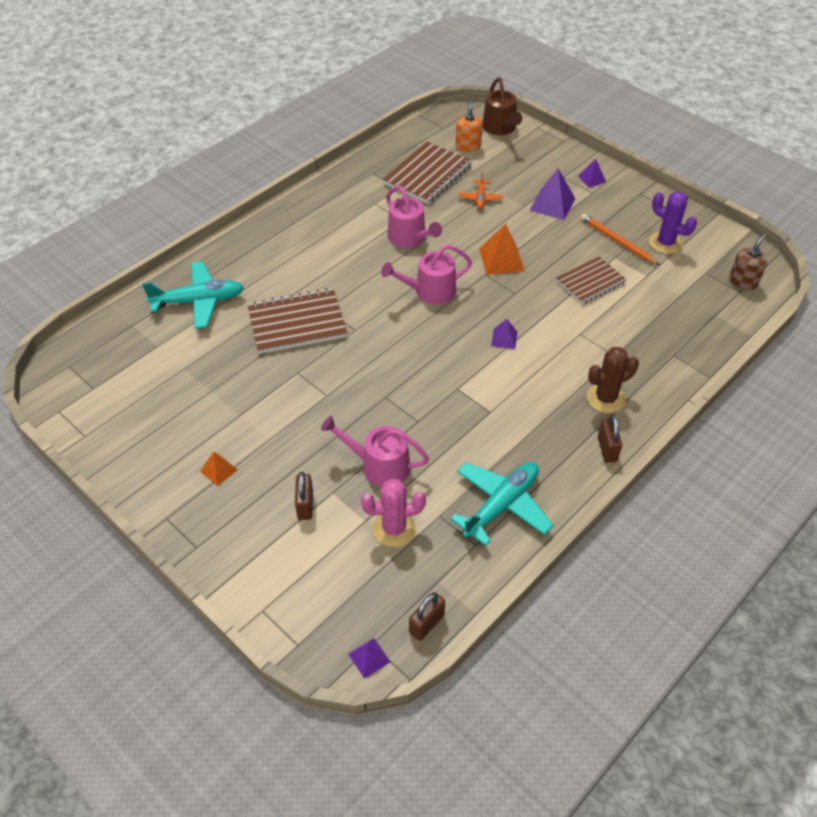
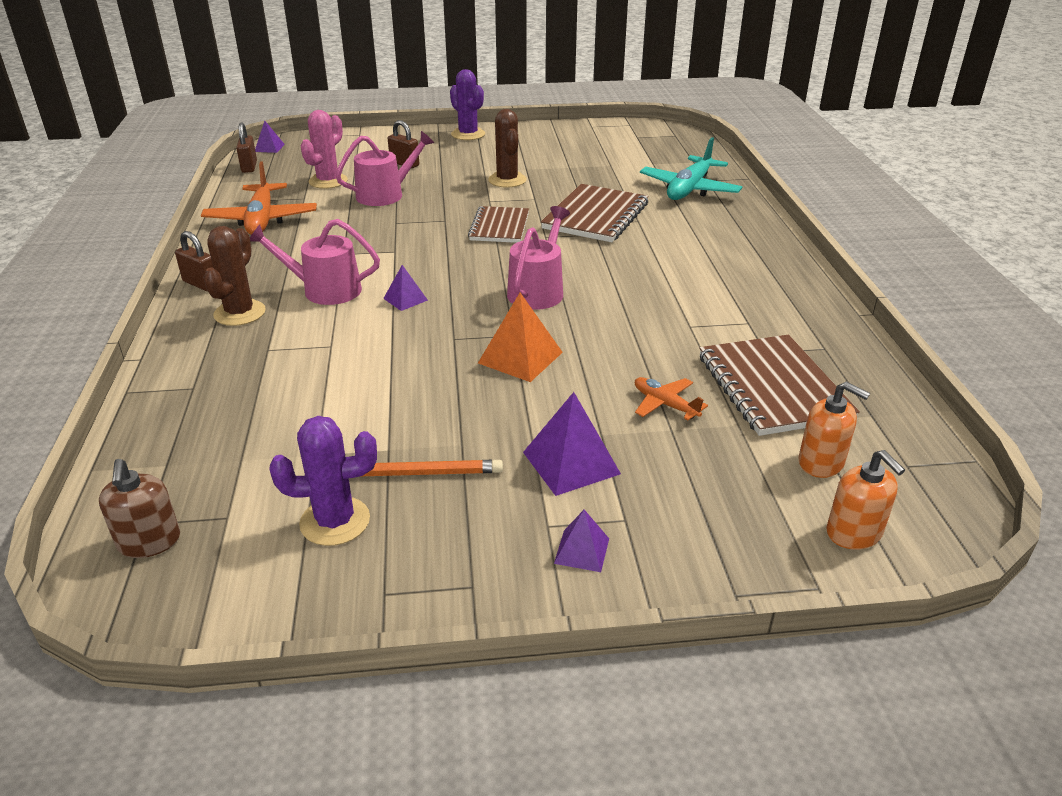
camera: 130 degrees right, 15 degrees down
(186, 514) = (468, 134): none -> purple cactus
(218, 470) = (486, 150): orange pyramid -> none
(276, 410) = (507, 180): none -> brown cactus
(409, 237) = (647, 317): pink watering can -> pink watering can (325, 290)
(500, 128) = (854, 533): brown watering can -> orange soap dispenser
(501, 505) = (261, 220): turquoise plane -> orange plane
(590, 282) = (383, 400): brown notebook -> brown notebook (499, 227)

